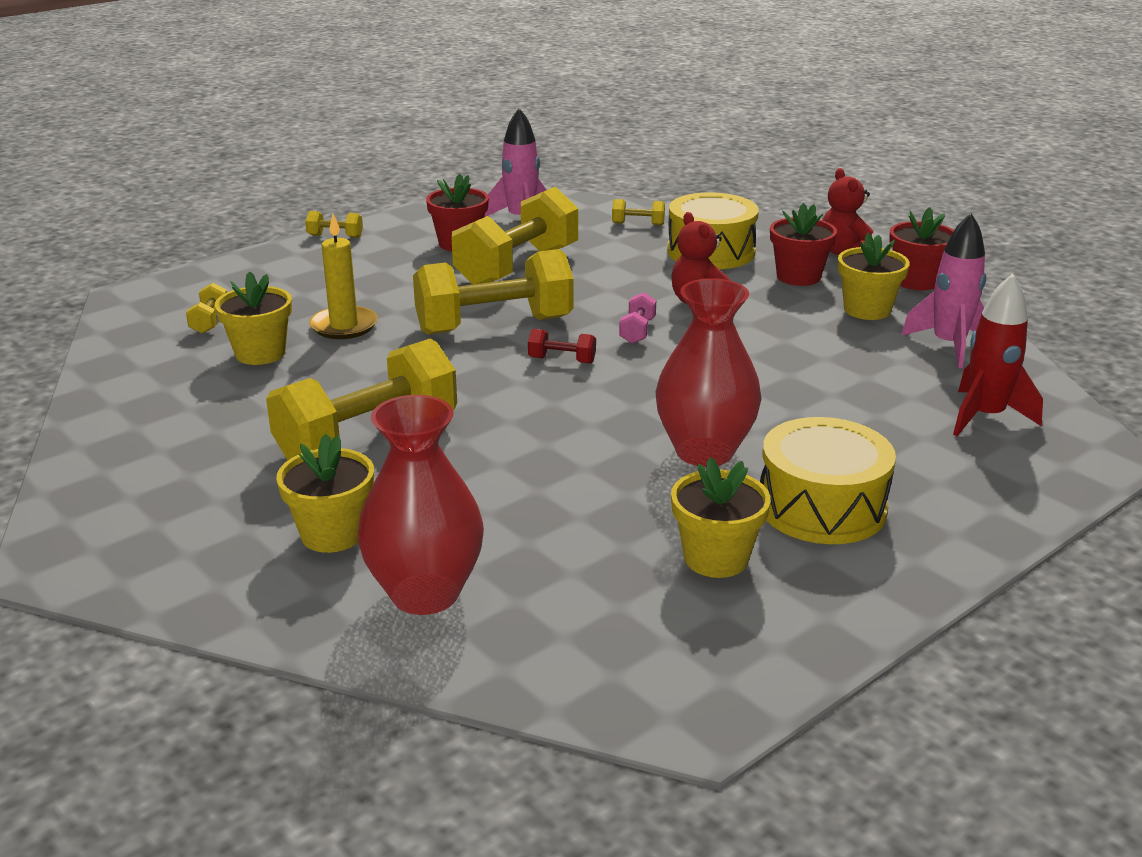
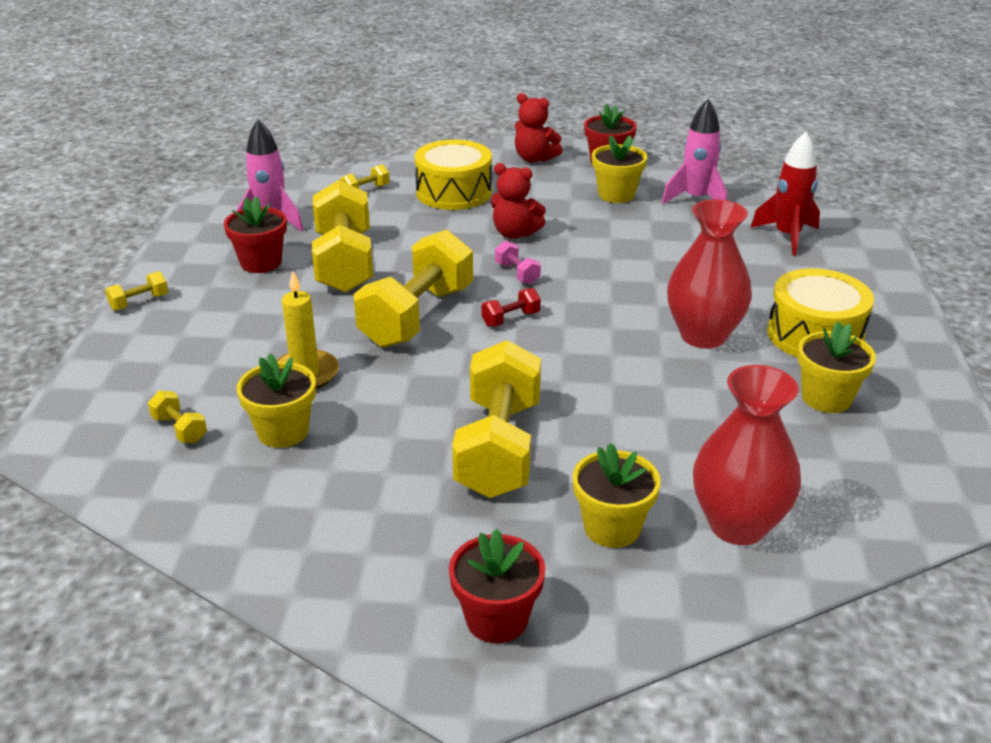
camera: 45 degrees left, 5 degrees up
(798, 277) = (539, 188): red flower pot -> red flower pot (497, 619)

